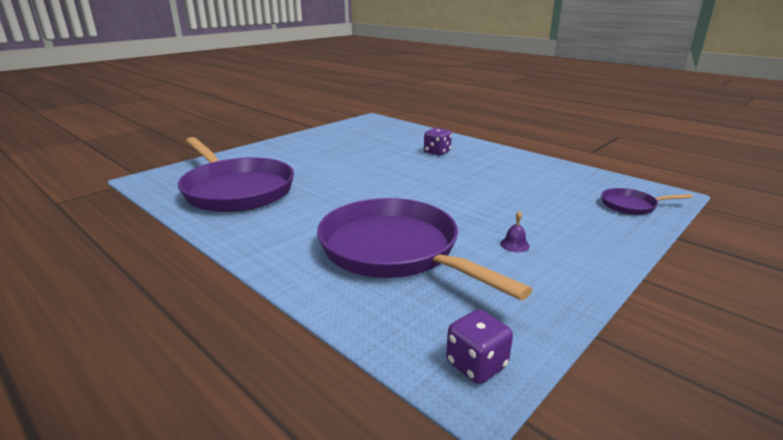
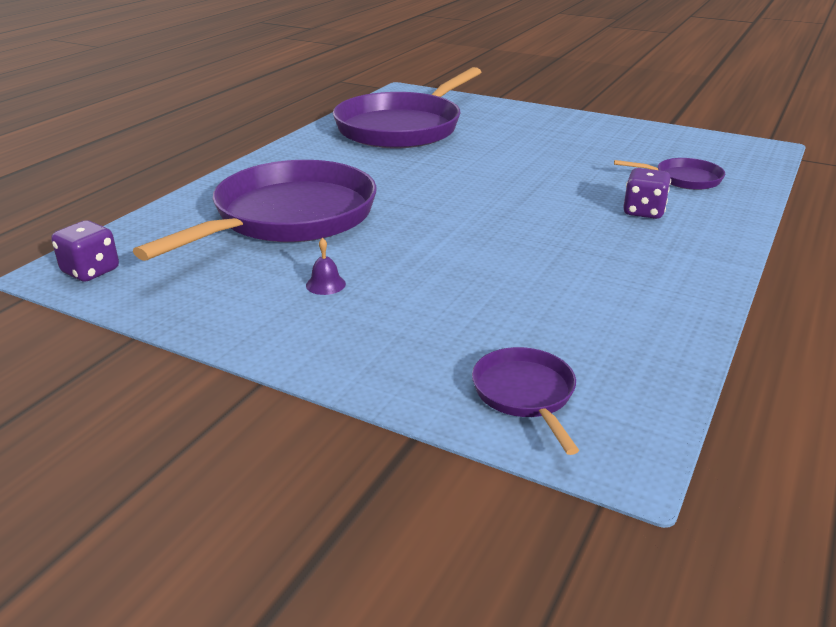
camera: 75 degrees right, 5 degrees up
(399, 138) = (683, 179): none -> purple pan

